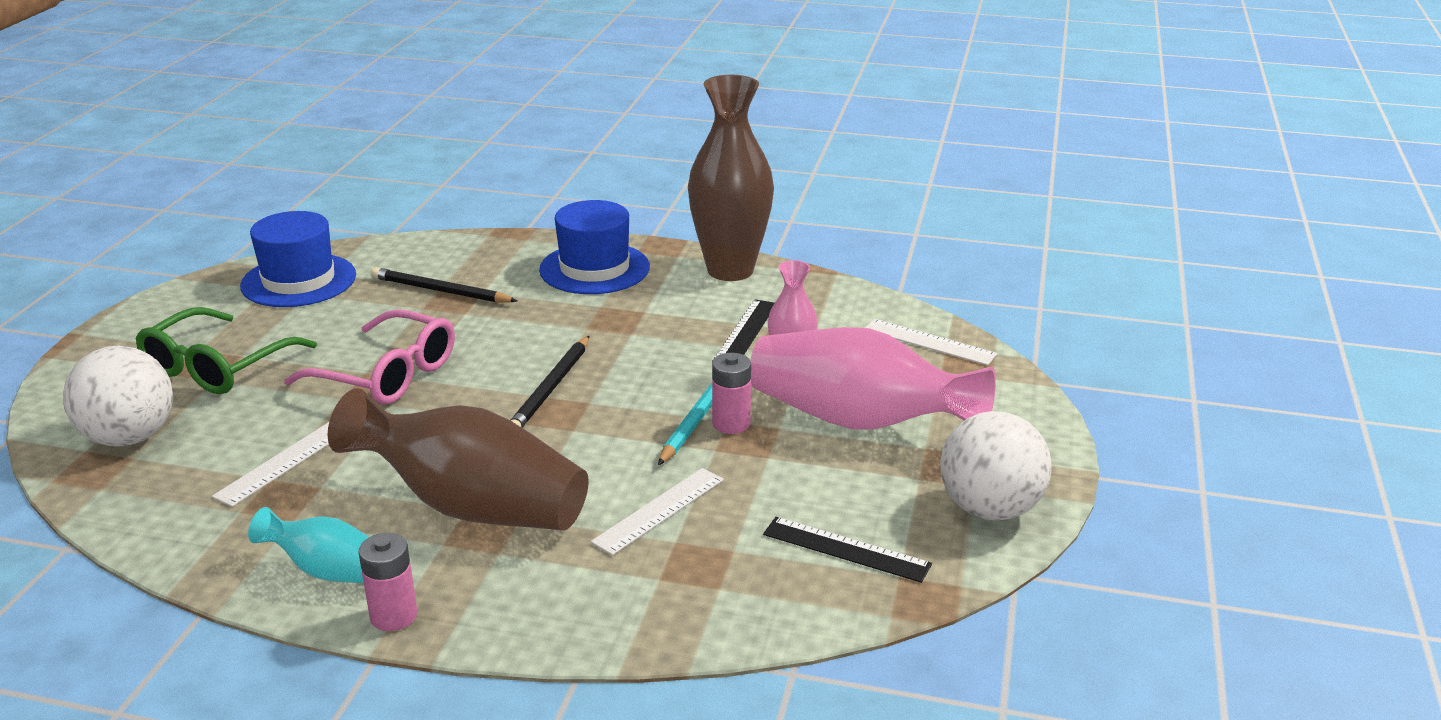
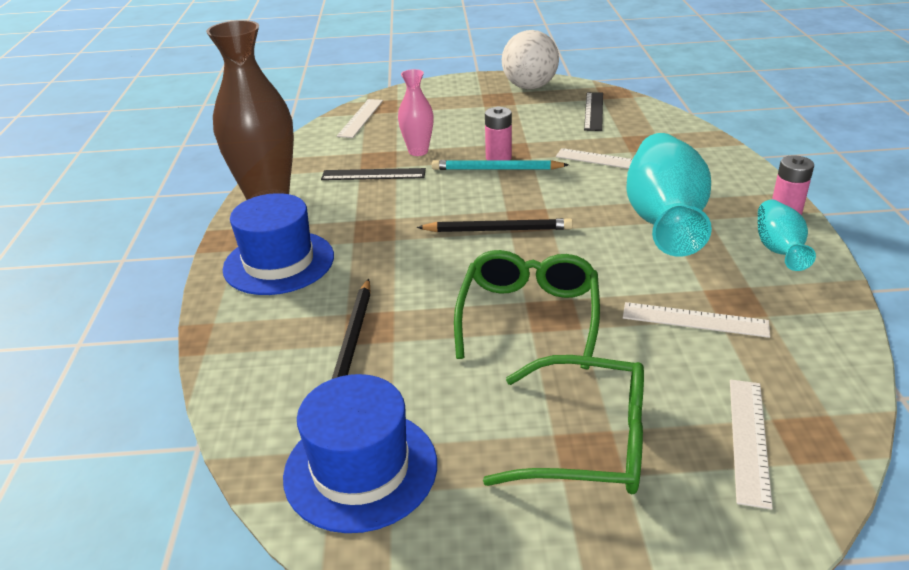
camera: 105 degrees left, 5 degrees up
(129, 437) = (749, 439): white ball -> white ruler
(387, 375) = (529, 316): pink glasses -> green glasses
(470, 506) = (663, 220): brown vase -> turquoise vase
(859, 421) = (469, 124): pink vase -> none

